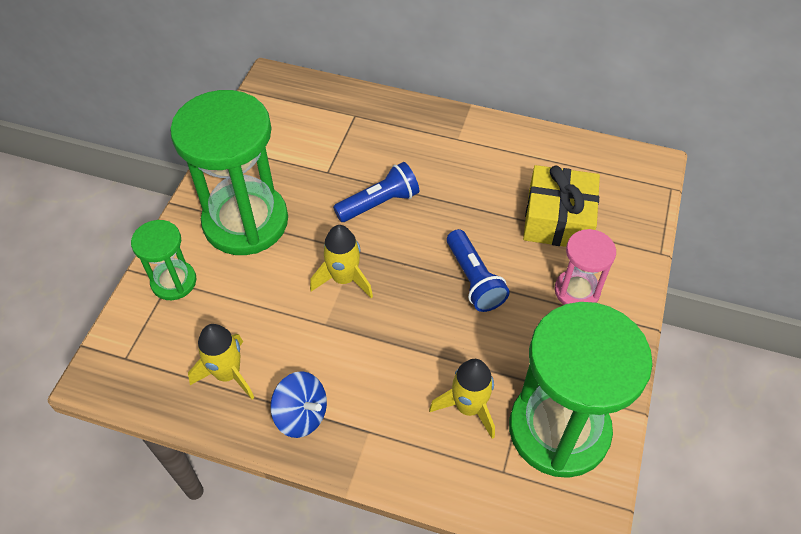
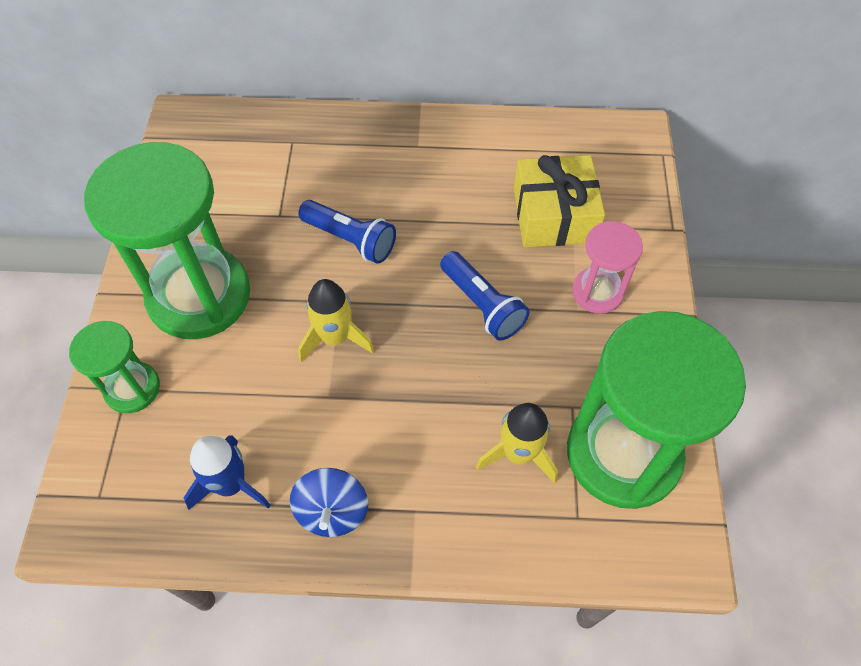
camera: 15 degrees left, 5 degrees up
(228, 374) = (231, 484): yellow rocket -> blue rocket
(301, 415) = (332, 511): blue spinning top -> blue spinning top turned 75 degrees clockwise
(379, 203) = (350, 240): blue flashlight -> blue flashlight turned 75 degrees clockwise

